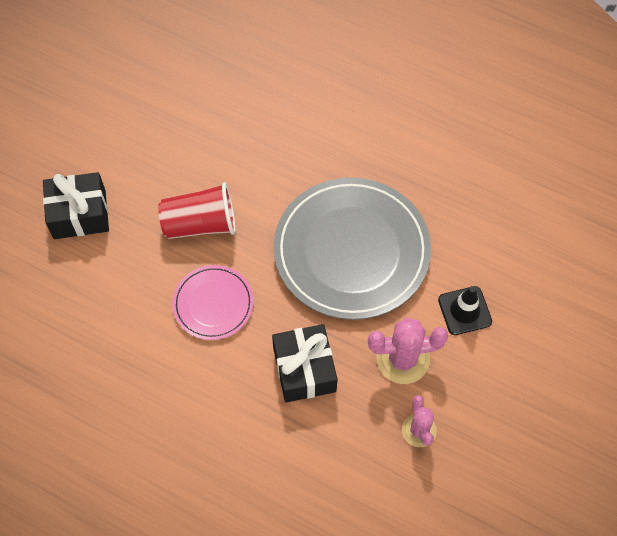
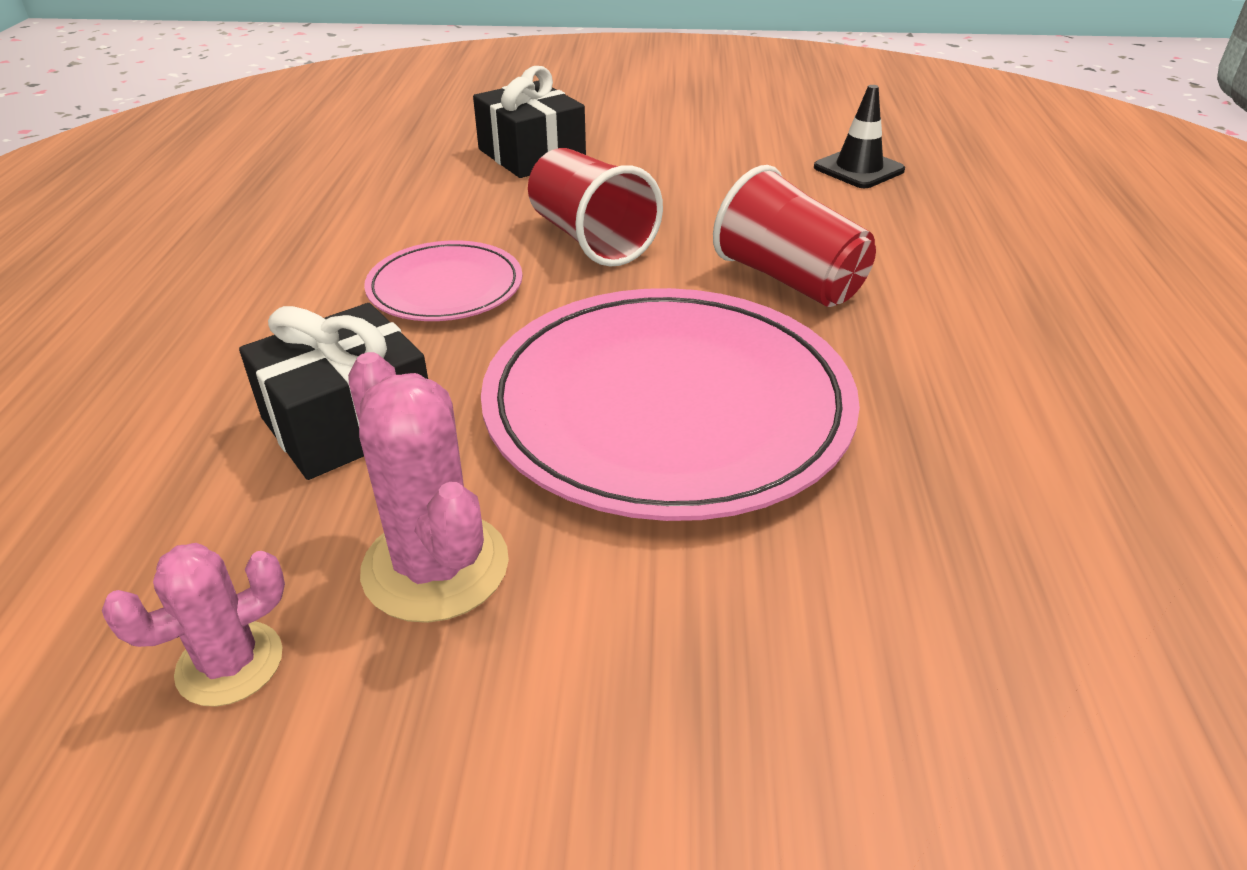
camera: 65 degrees right, 25 degrees down
(284, 160) = (789, 280): none -> red cup
(351, 251) = (668, 406): grey plate -> pink plate
(464, 311) = (642, 650): black traffic cone -> black traffic cone (858, 169)

